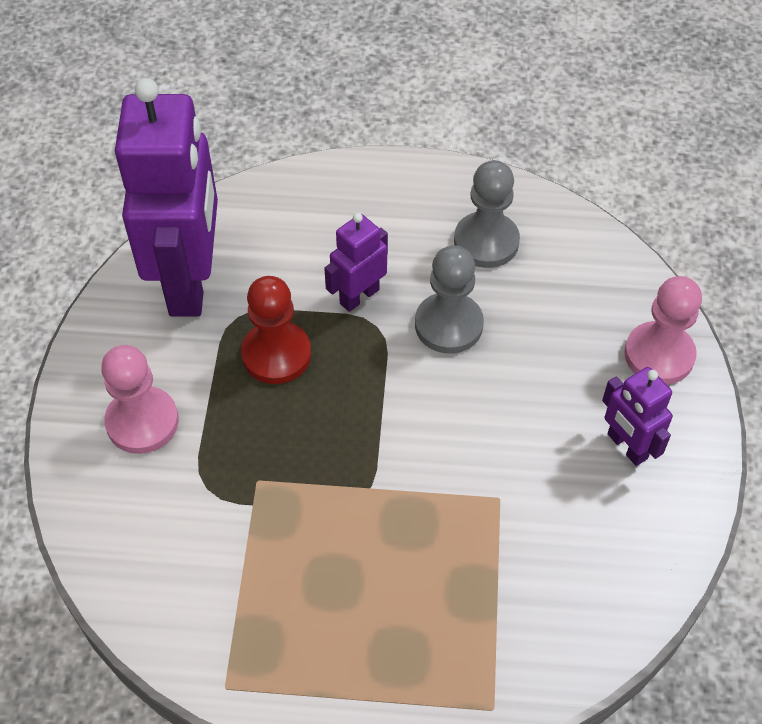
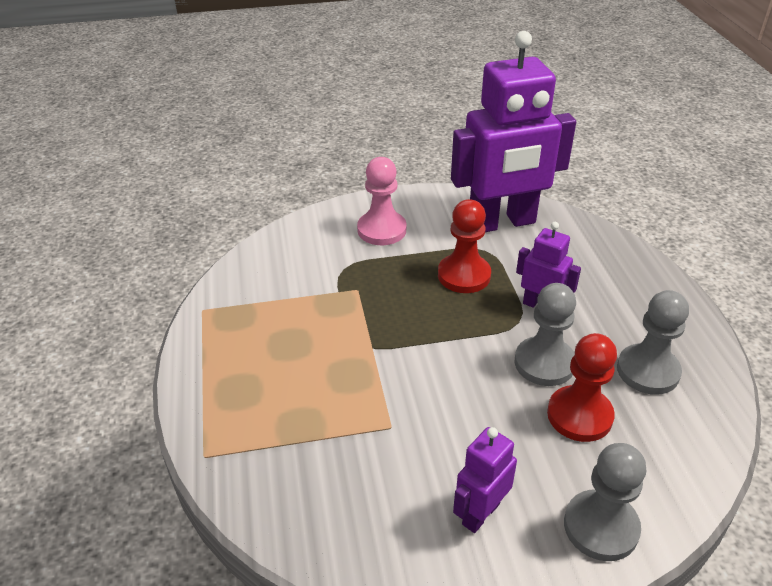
camera: 75 degrees right, 15 degrees down
(528, 321) = (579, 415): none -> red pawn
(659, 355) = (601, 527): pink pawn -> grey pawn

